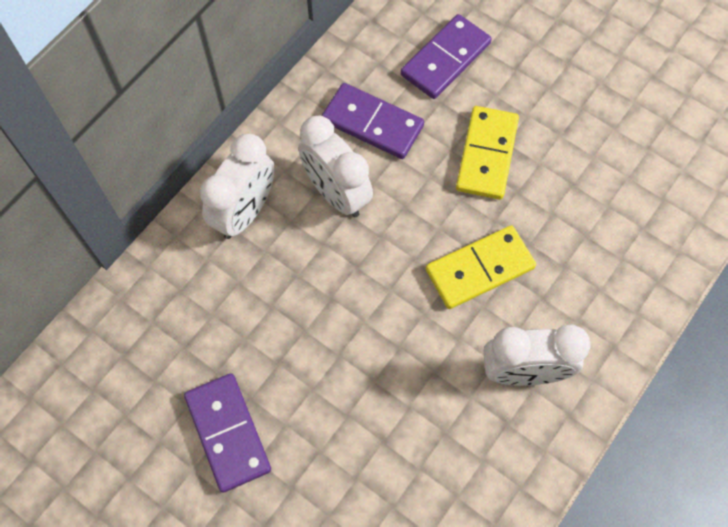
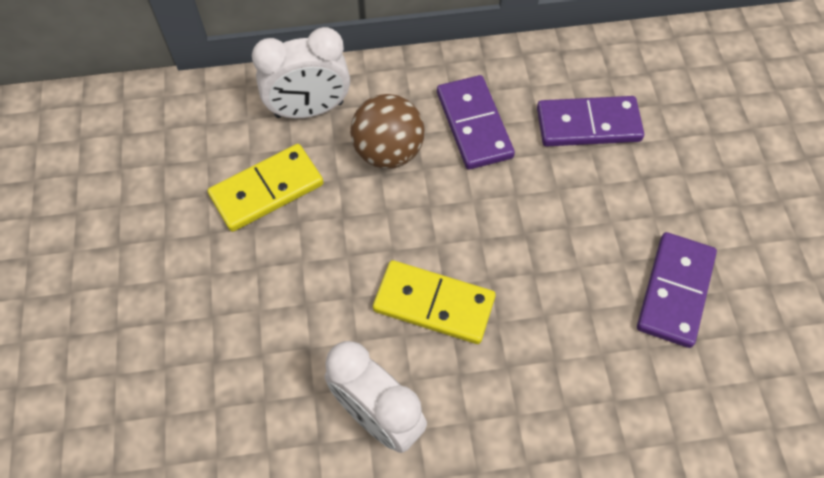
camera: 45 degrees right, 5 degrees down
(227, 433) = (122, 248): purple domino -> purple domino (674, 291)
(336, 193) = (388, 152): white clock -> brown ball
(487, 155) = (540, 223): yellow domino -> yellow domino (267, 190)

